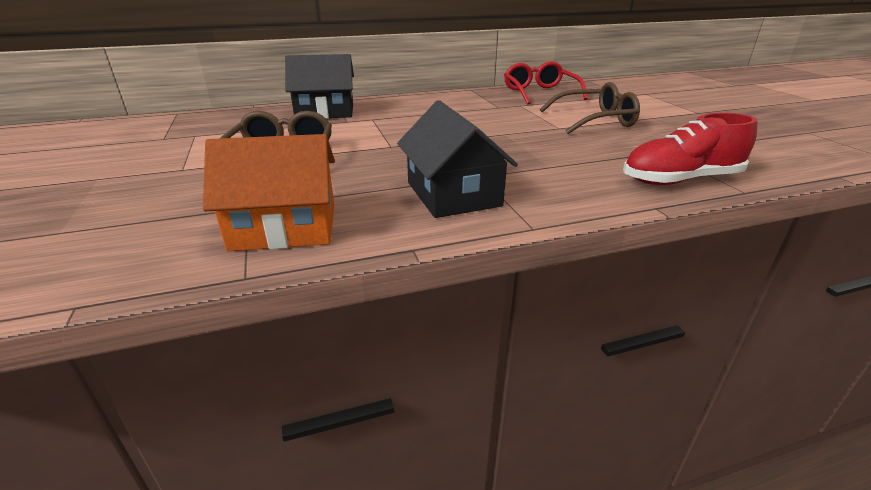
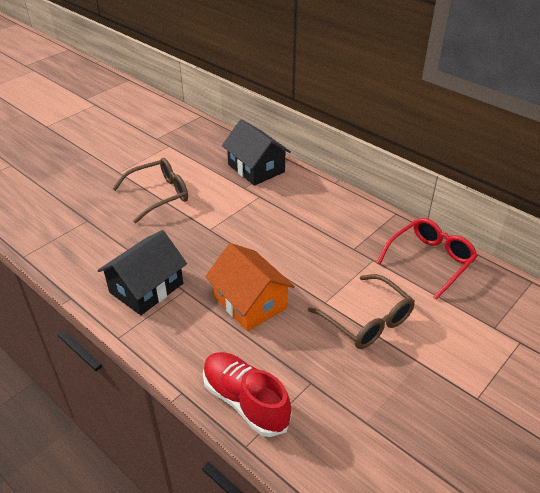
camera: 60 degrees right, 10 degrees up
(284, 227) = (72, 243): orange house -> orange house (250, 302)

